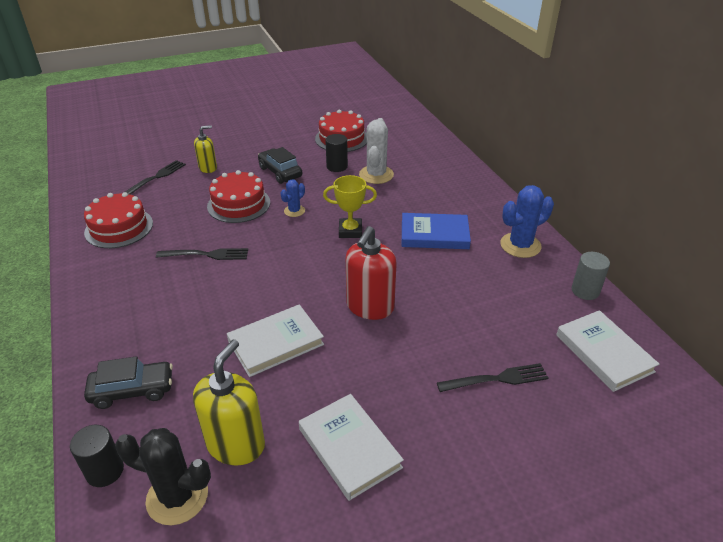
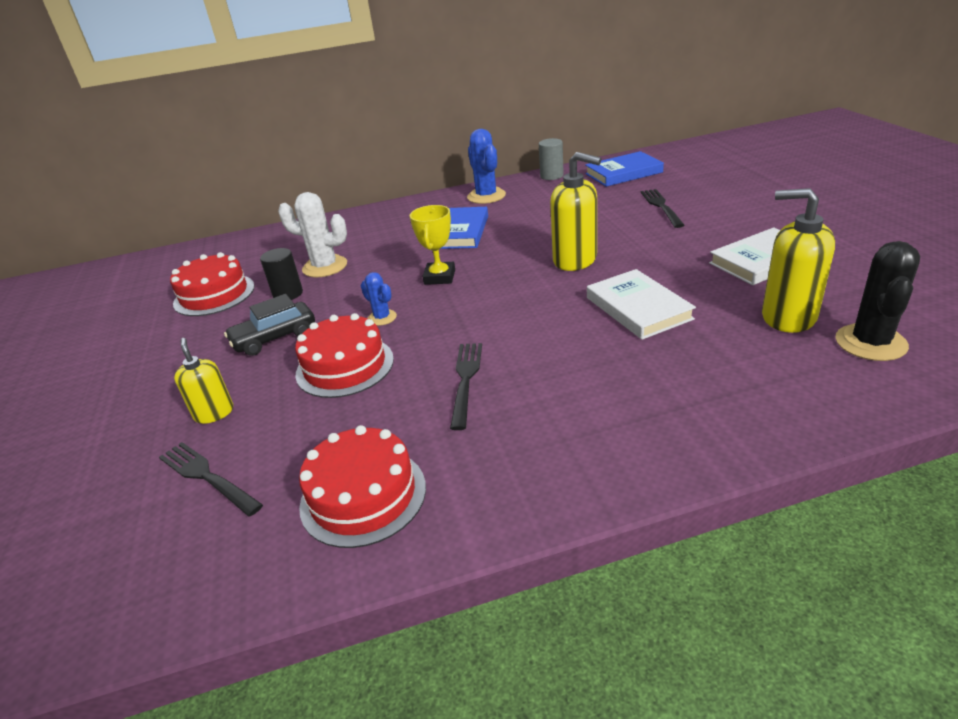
camera: 80 degrees left, 5 degrees down
(105, 471) = (871, 398): black cylinder -> none
(132, 390) = (743, 401): black car -> none
(370, 307) = (575, 260): red soap dispenser -> yellow soap dispenser
(604, 353) = (623, 173): white book -> blue book

